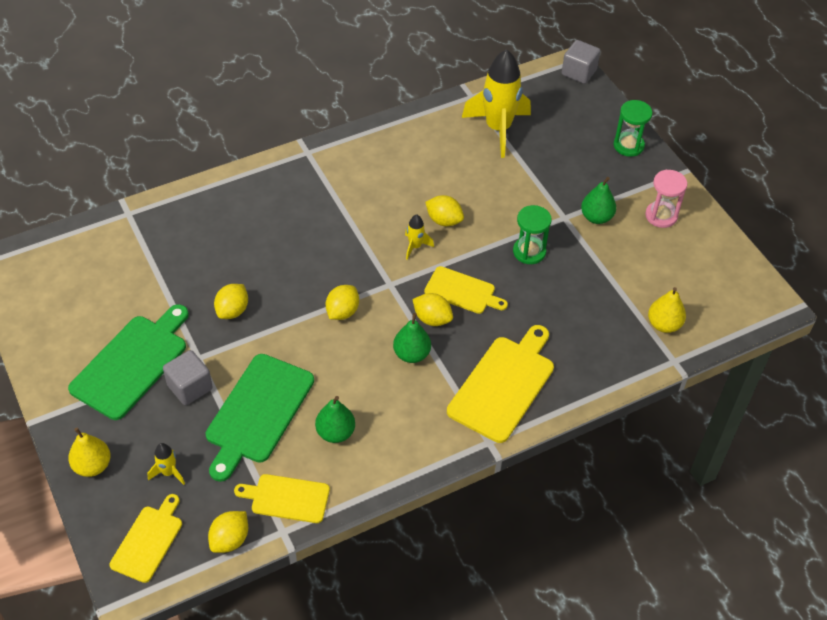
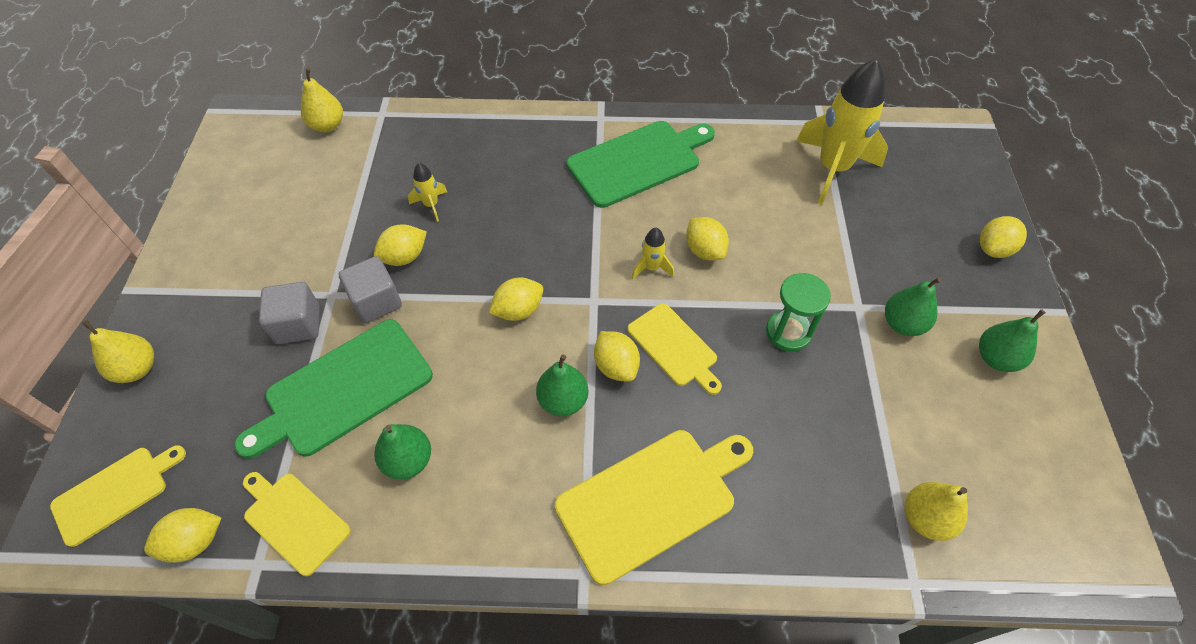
camera: 30 degrees right, 5 degrees up
(90, 240) = (327, 125): none -> yellow pear
(132, 363) = (264, 271): green cutting board -> green cutting board (638, 162)
(169, 472) = (200, 417): yellow rocket -> yellow rocket (431, 205)
(579, 72) = (970, 139): grey cube -> grey cube (376, 302)
(628, 145) = (993, 249): green hourglass -> yellow lemon
(661, 216) = (996, 358): pink hourglass -> green pear

